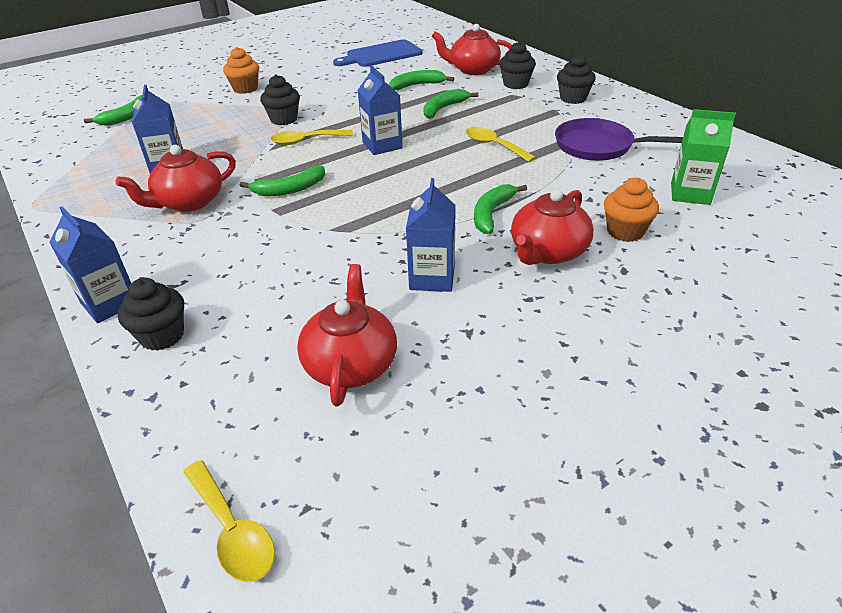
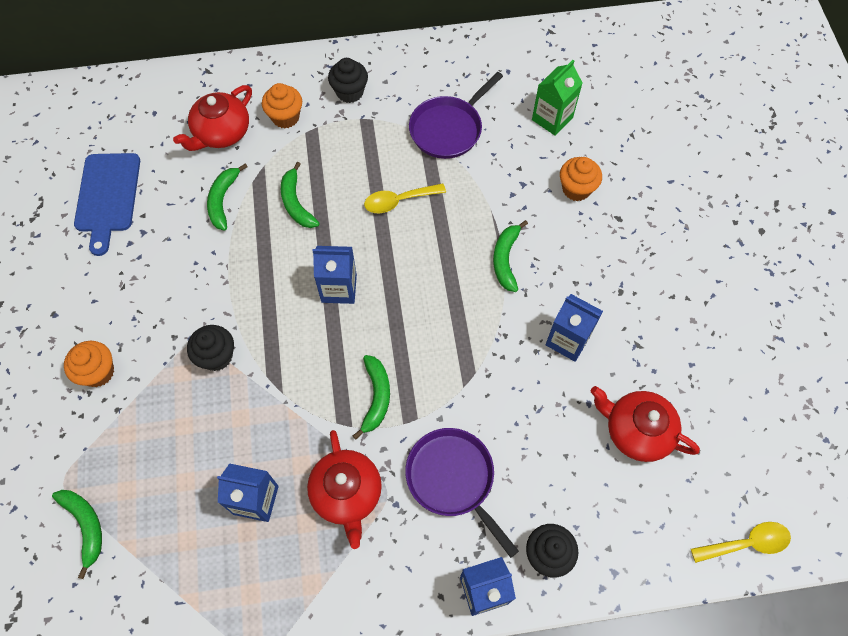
camera: 65 degrees left, 25 degrees up
(227, 251) = (453, 479): none -> purple pan
(306, 141) = (284, 351): yellow spoon -> none
(492, 213) = (505, 259): green banana -> green banana turned 45 degrees clockwise
(515, 84) = (285, 117): black cupcake -> orange cupcake
(548, 252) = (575, 250): red teapot -> none

